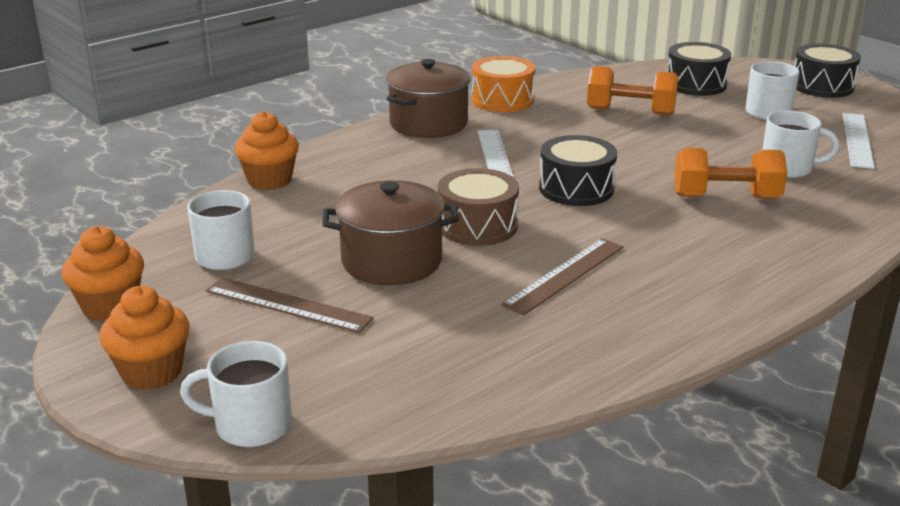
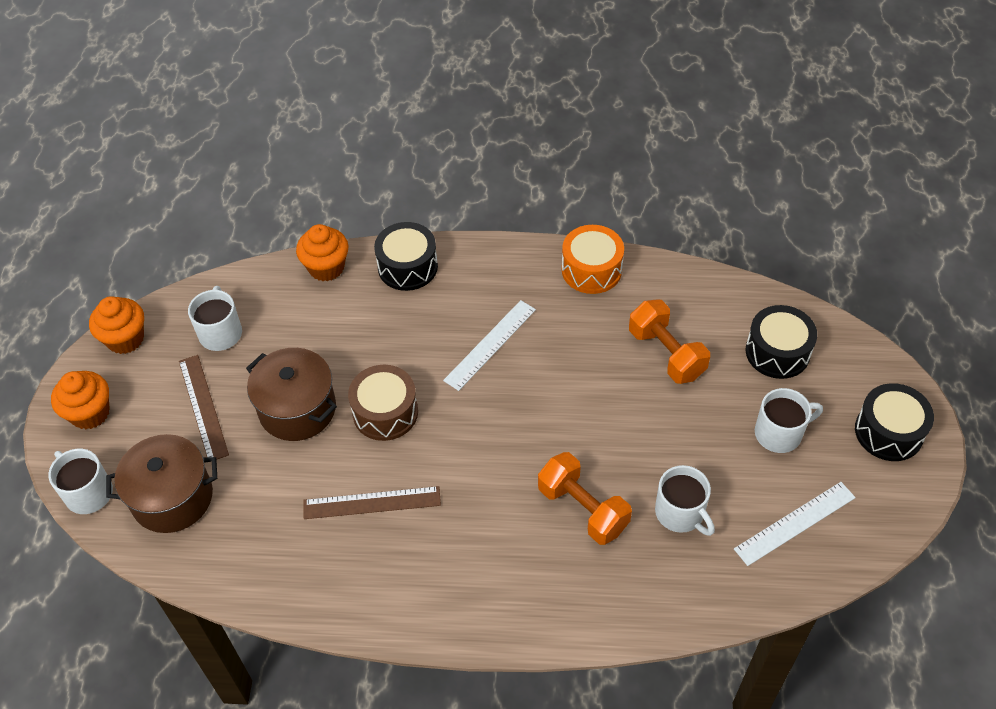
camera: 45 degrees right, 25 degrees up
(428, 123) = (500, 266): brown pot -> brown pot (172, 497)
(576, 189) = (496, 420): black drum -> black drum (407, 267)

